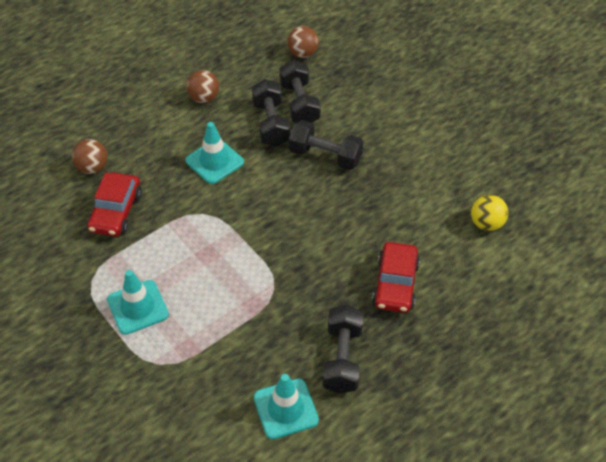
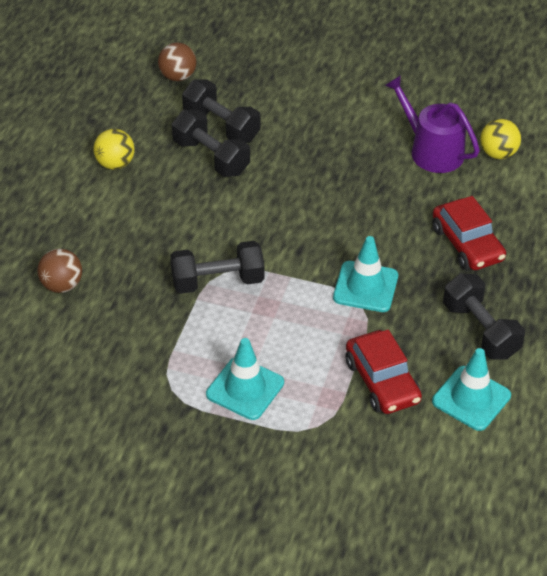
camera: 35 degrees left, 5 degrees down
(116, 212) = (131, 314): red car -> red car (382, 381)
(204, 98) = (115, 164): brown ball -> yellow ball
(214, 161) = (187, 219): turquoise traffic cone -> turquoise traffic cone (365, 287)
(325, 156) = (294, 163): black dumbbell -> black dumbbell (217, 281)
(436, 196) = (431, 151): none -> purple watering can

